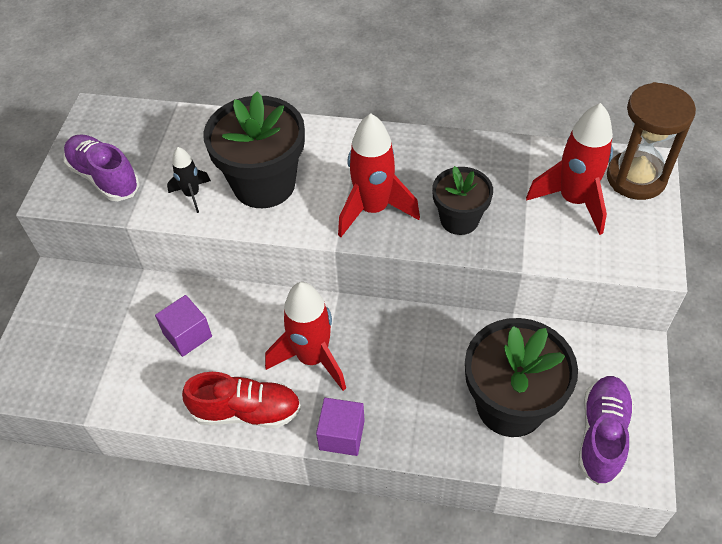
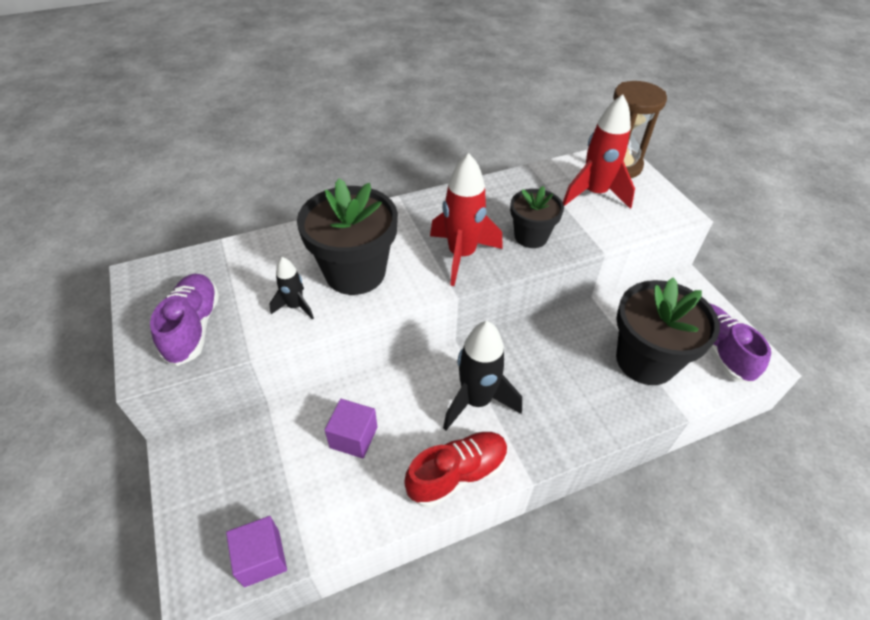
camera: 35 degrees left, 5 degrees down
(104, 177) = (193, 327): purple shoe -> purple shoe turned 75 degrees clockwise
(312, 358) = (476, 401): red rocket -> black rocket
(342, 435) = (549, 449): purple cube -> purple cube (262, 558)

